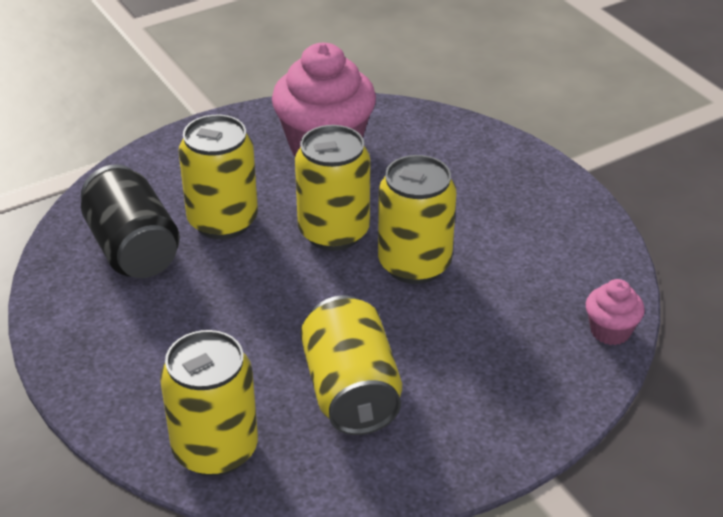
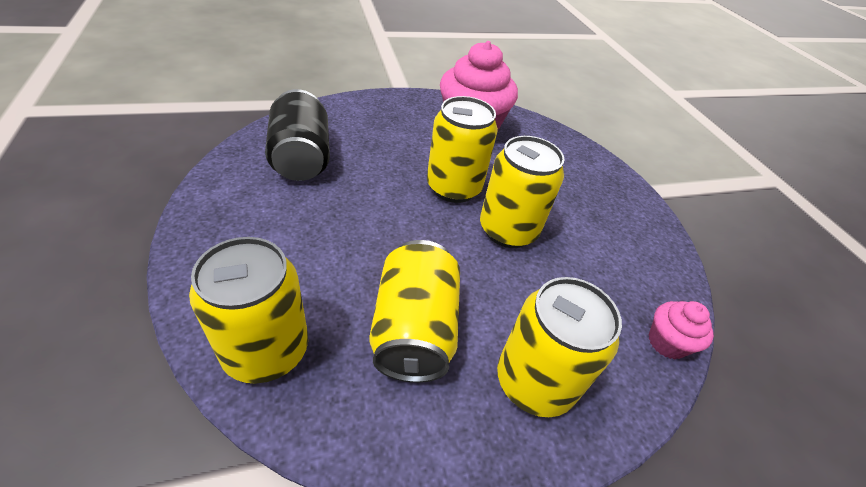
camera: 10 degrees right, 5 degrees up
(223, 221) = (376, 157): yellow can -> yellow can (534, 382)

